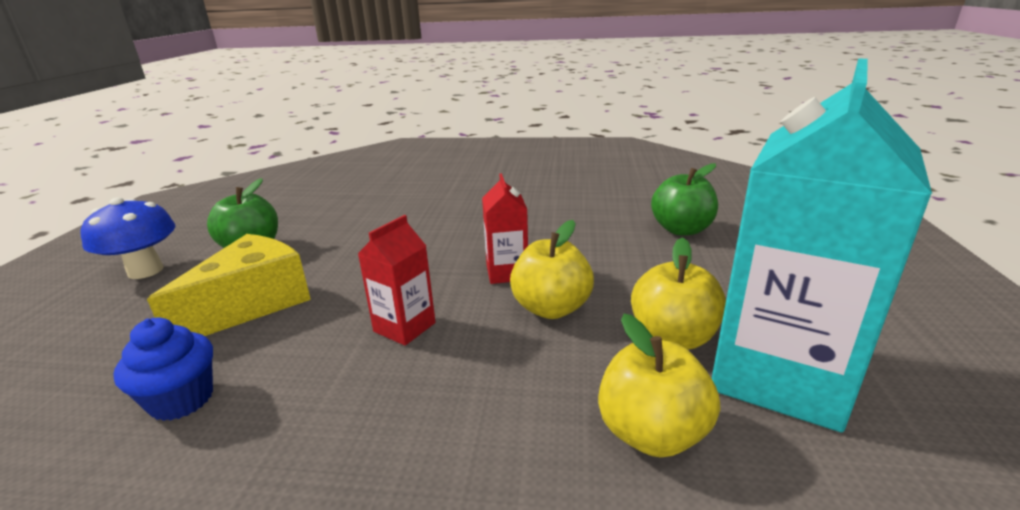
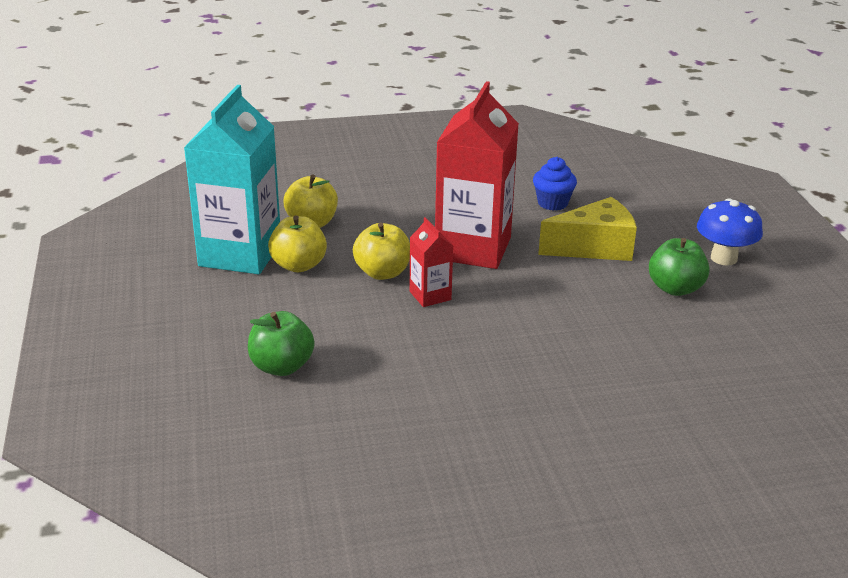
camera: 160 degrees right, 5 degrees up
(252, 304) = (594, 247): yellow cheese -> yellow cheese turned 120 degrees counterclockwise
(404, 327) = (473, 248): red carton -> red carton, size x2.16

